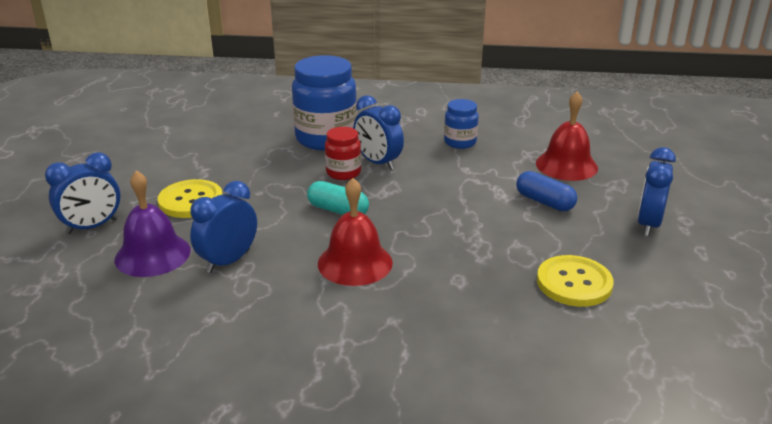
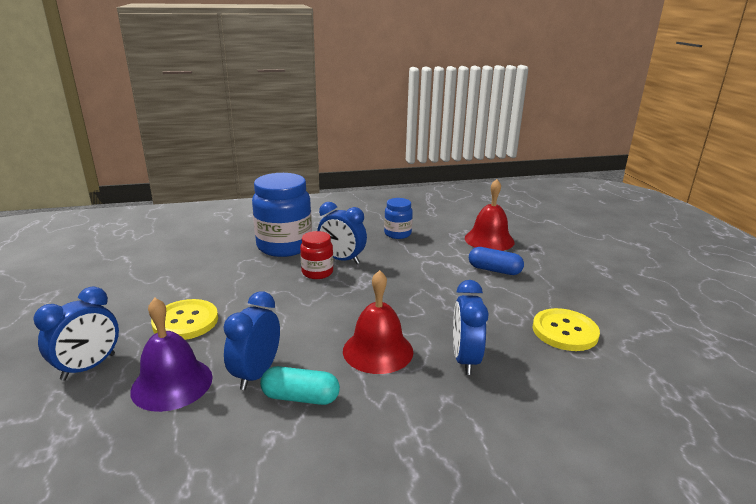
camera: 20 degrees left, 5 degrees down
(338, 210) = (333, 306): turquoise capsule -> turquoise capsule (300, 397)
(648, 224) = (579, 274): blue clock -> blue clock (465, 359)

